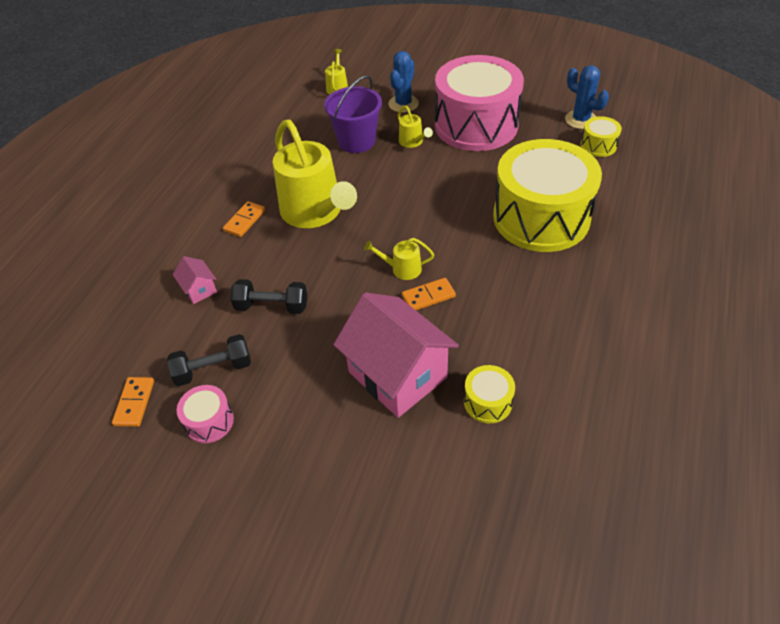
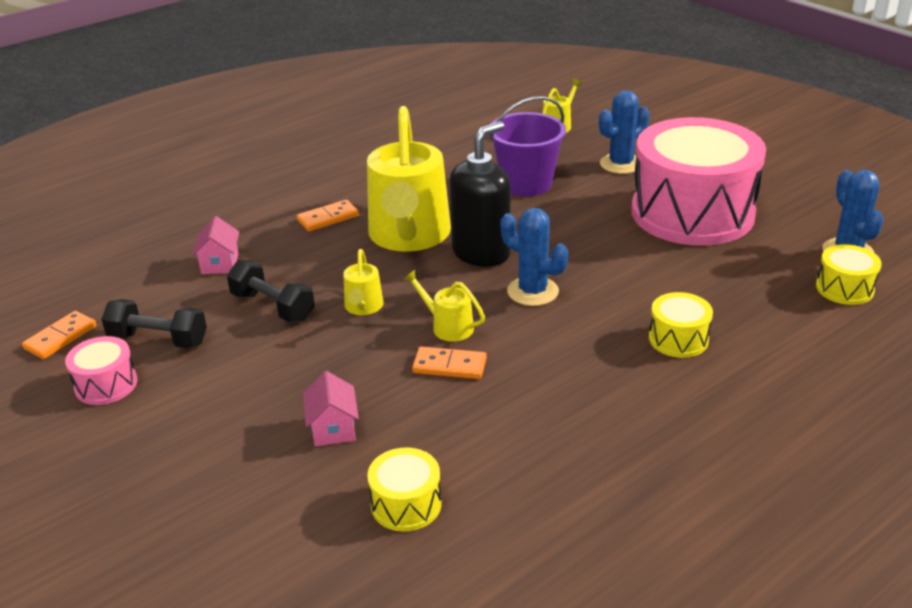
camera: 30 degrees right, 15 degrees down
(374, 205) = (481, 253): none -> black soap dispenser
(397, 375) = (333, 428): pink house -> pink house, size x0.43
(413, 142) = (593, 205): yellow watering can -> yellow watering can (363, 307)
(431, 221) = (533, 291): none -> blue cactus
(541, 217) = (678, 339): yellow drum -> yellow drum, size x0.41

